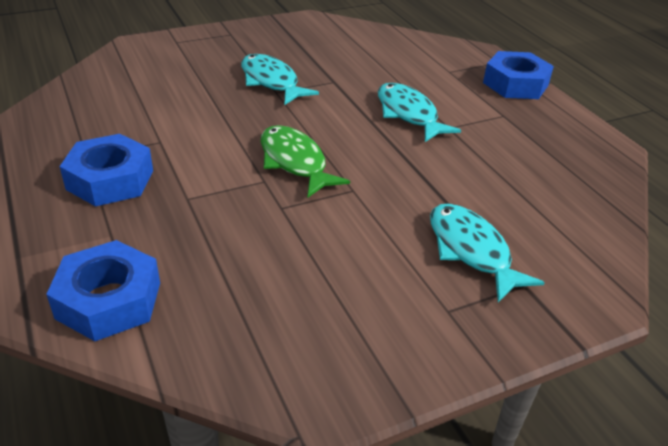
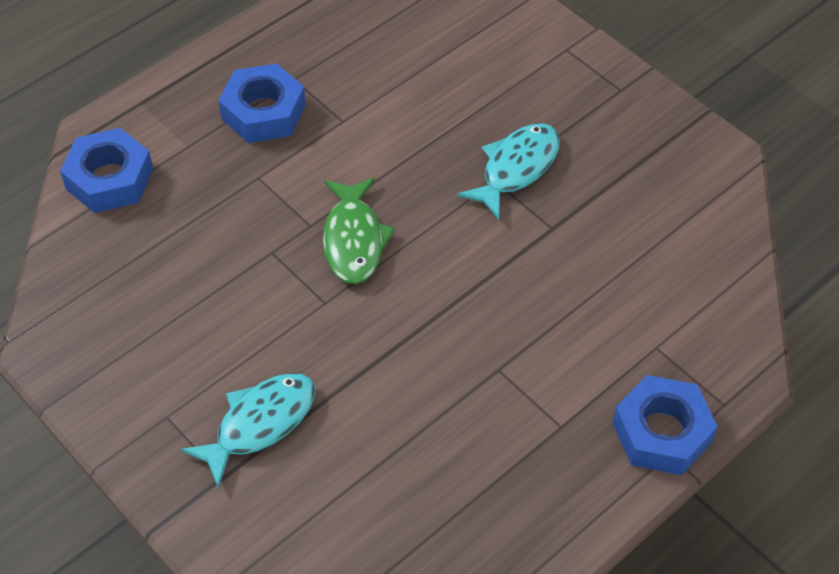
camera: 75 degrees right, 15 degrees up
(295, 162) = (354, 240): green fish -> green fish turned 135 degrees clockwise
(408, 114) = (509, 321): turquoise fish -> none

